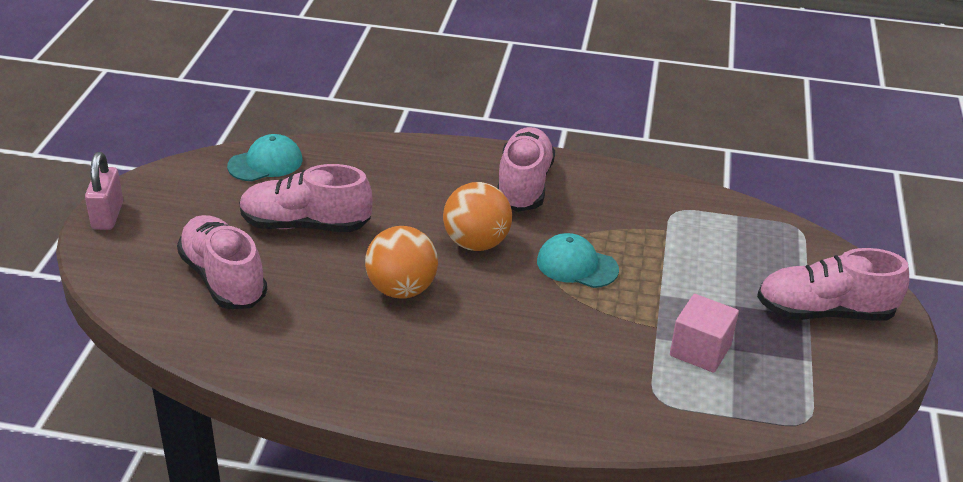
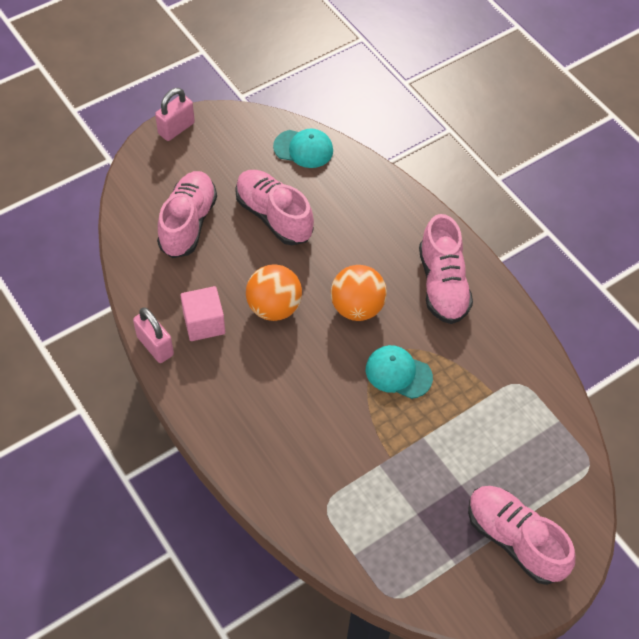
camera: 45 degrees right, 20 degrees up
(324, 394) = (155, 346): none -> pink padlock
(524, 185) = (442, 285): pink shoe -> pink shoe turned 120 degrees clockwise
(577, 265) = (398, 373): turquoise cap -> turquoise cap turned 45 degrees counterclockwise
(700, 350) = (395, 496): pink cube -> pink cube (204, 323)

